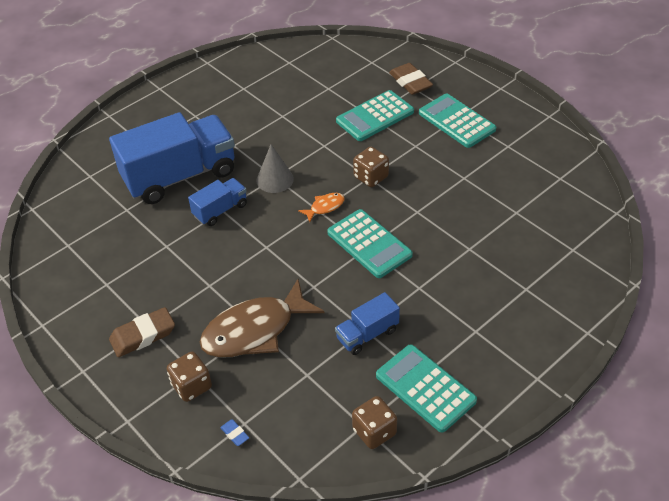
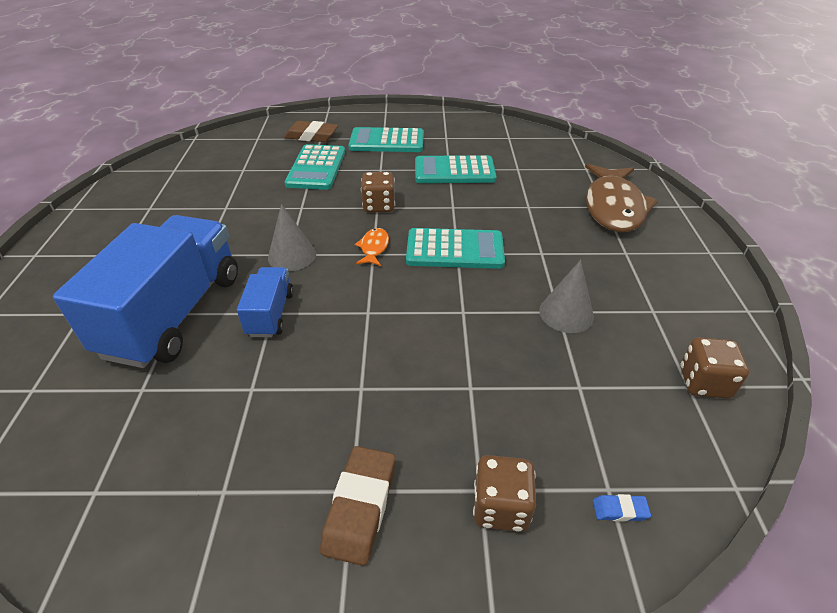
camera: 50 degrees left, 5 degrees down
(255, 330) = (473, 390): brown fish -> brown fish (614, 207)
(367, 334) = (566, 313): blue truck -> grey cone
(425, 388) = (671, 317): turquoise calculator -> turquoise calculator (454, 171)

